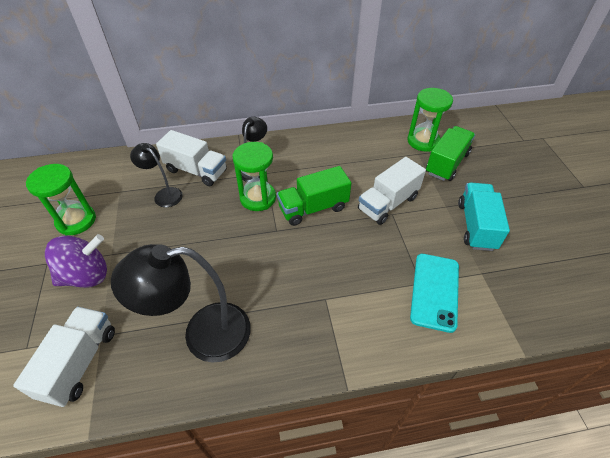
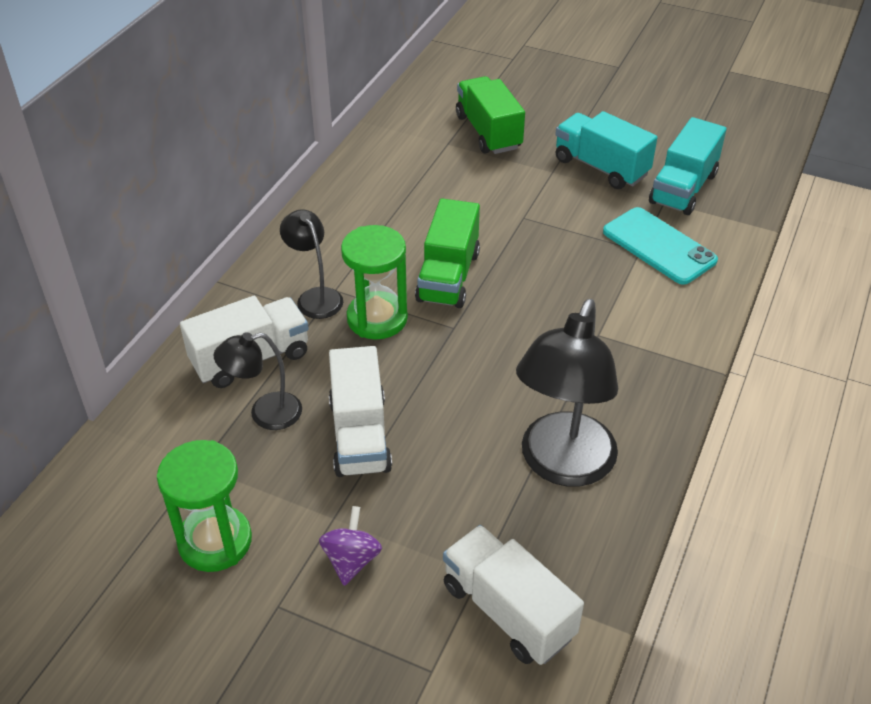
camera: 55 degrees left, 5 degrees down
(86, 275) = (351, 560): purple spinning top -> purple spinning top, size x0.59
(388, 203) = (504, 211): white truck -> white truck (360, 435)
(423, 141) = (431, 127): green hourglass -> none
(505, 277) = (683, 188): none -> turquoise truck

